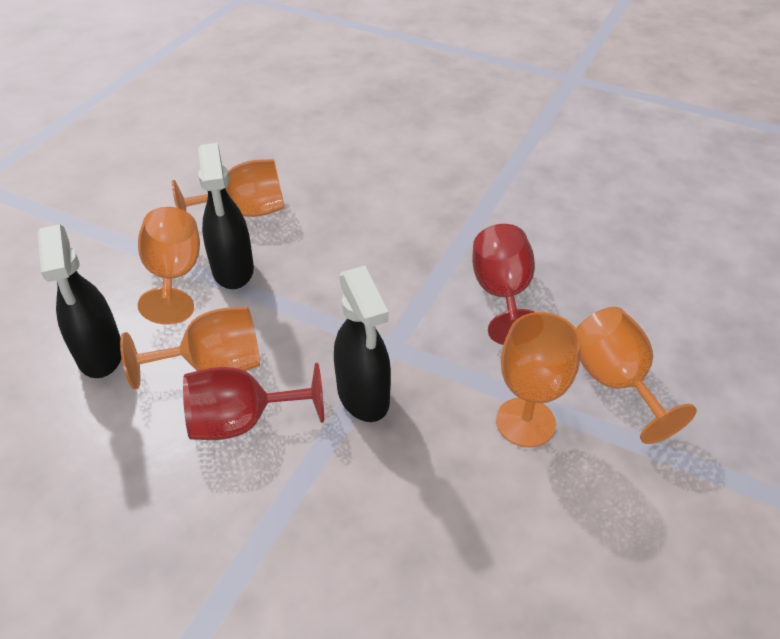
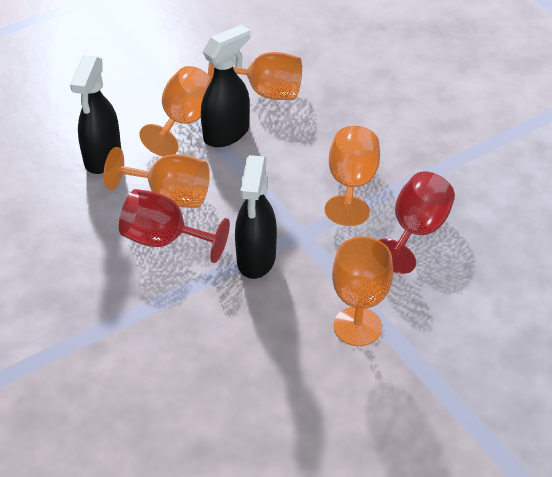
camera: 30 degrees right, 0 degrees up
(233, 270) = (227, 134): black spray bottle -> black spray bottle turned 150 degrees counterclockwise
(615, 382) = (450, 330): orange goblet -> orange goblet (351, 184)

